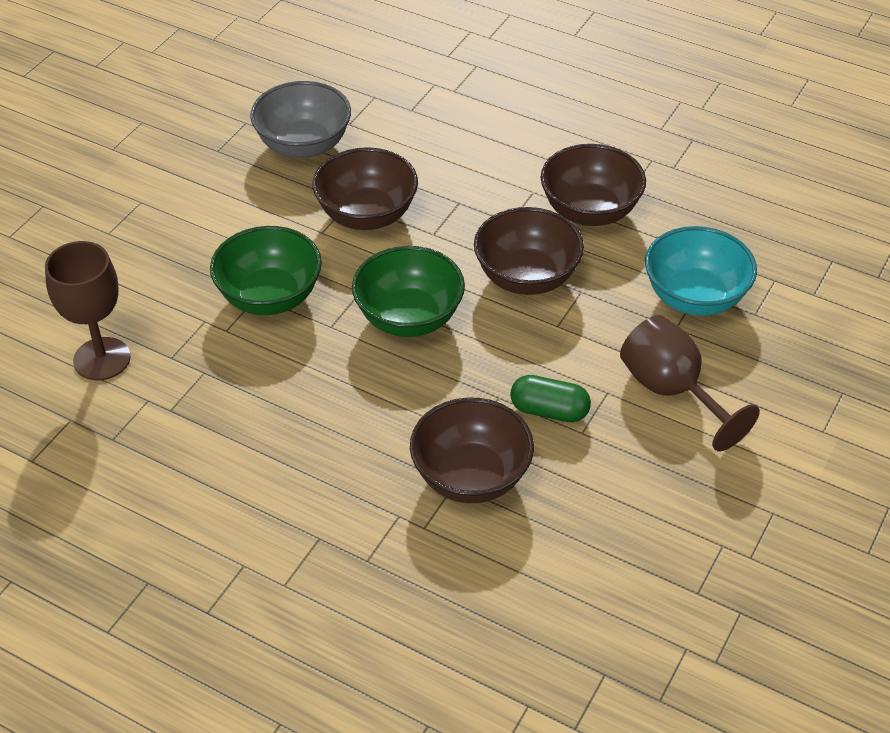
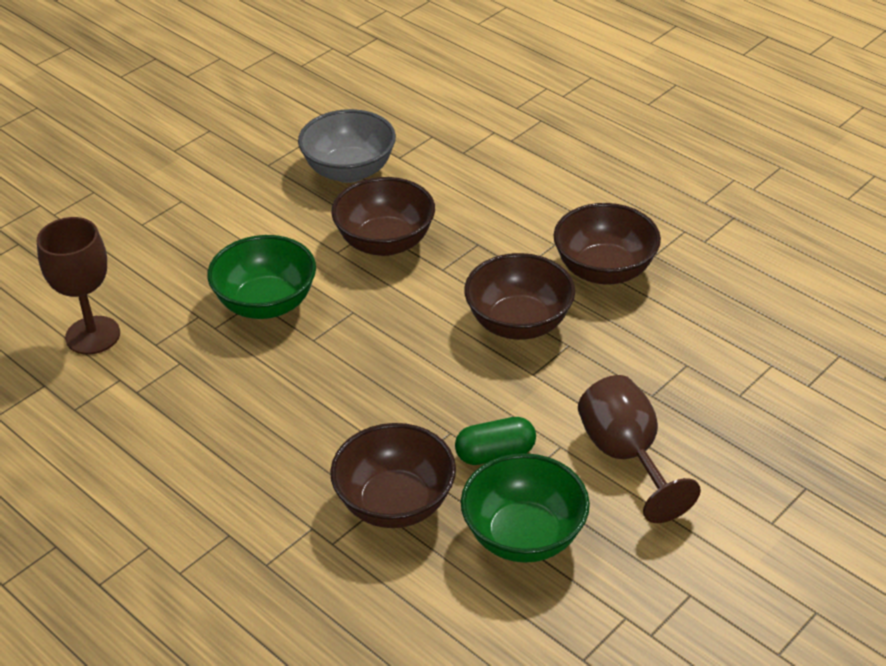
camera: 15 degrees right, 5 degrees down
(409, 318) = (390, 343): green bowl -> green bowl (524, 536)
(549, 411) = (495, 454): green capsule -> green capsule turned 45 degrees counterclockwise
(694, 297) = (682, 369): turquoise bowl -> none

